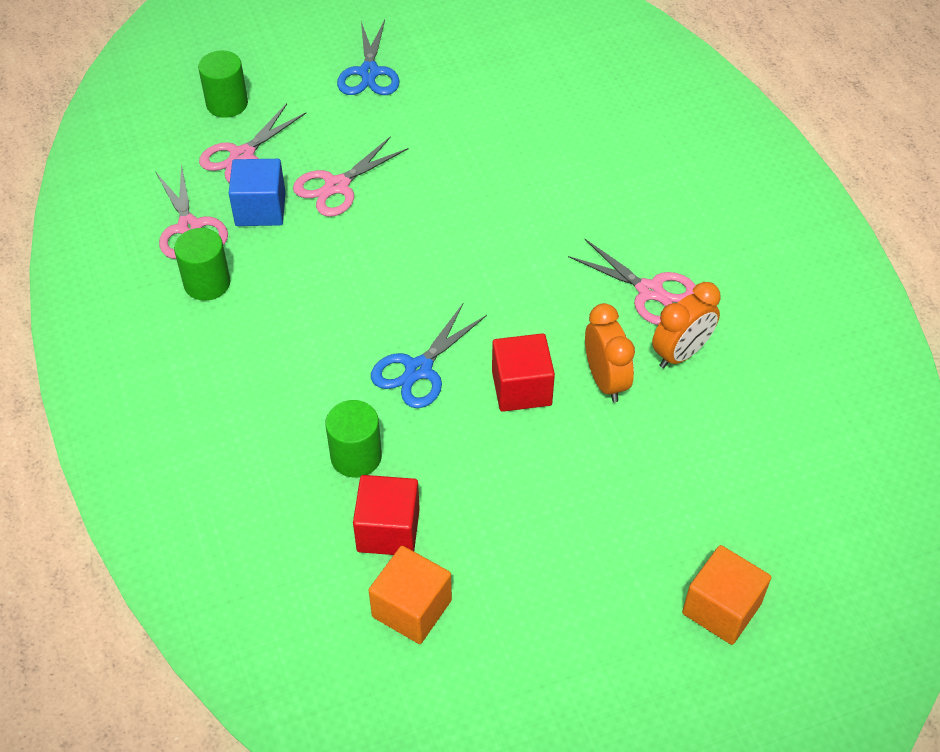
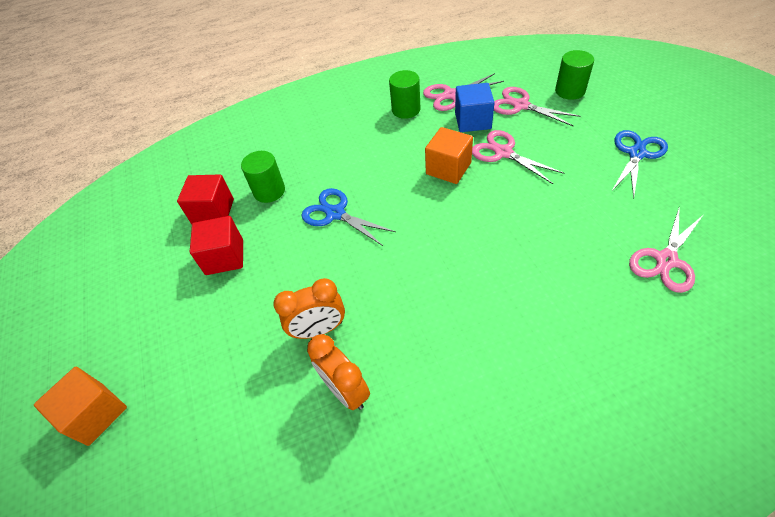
camera: 95 degrees right, 0 degrees up
(369, 72) = (636, 154): blue scissors -> blue scissors turned 120 degrees clockwise
(412, 608) = (157, 228): orange cube -> orange cube (448, 168)
(521, 388) = (315, 273): red cube -> red cube (224, 257)
(649, 291) = (418, 364): pink scissors -> pink scissors (666, 260)

